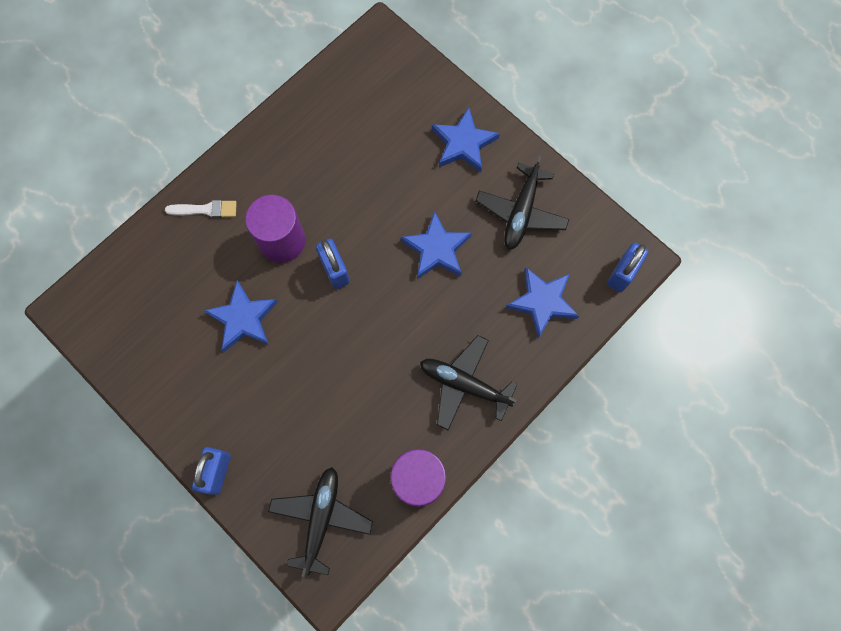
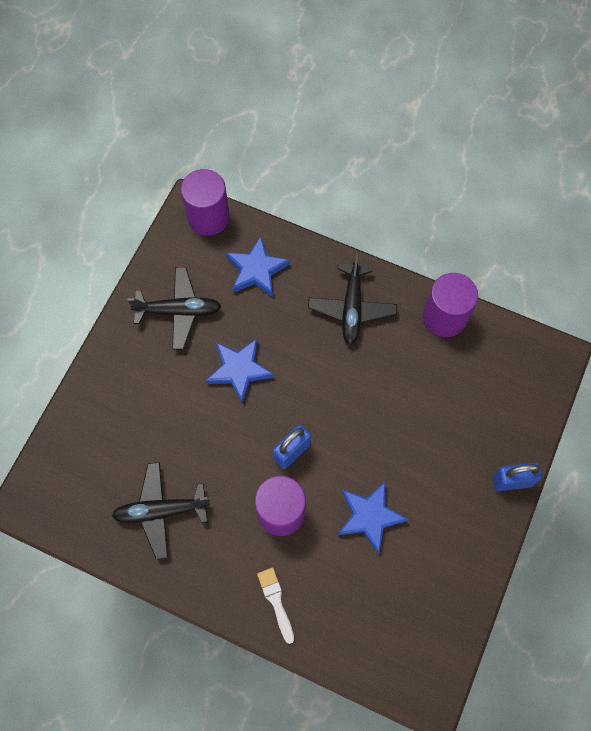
camera: 110 degrees left, 5 degrees down
(321, 518) = (508, 380): black plane -> black plane (161, 511)
(463, 144) = (125, 382): blue star -> none
(622, 274) = (208, 217): blue padlock -> purple cylinder

